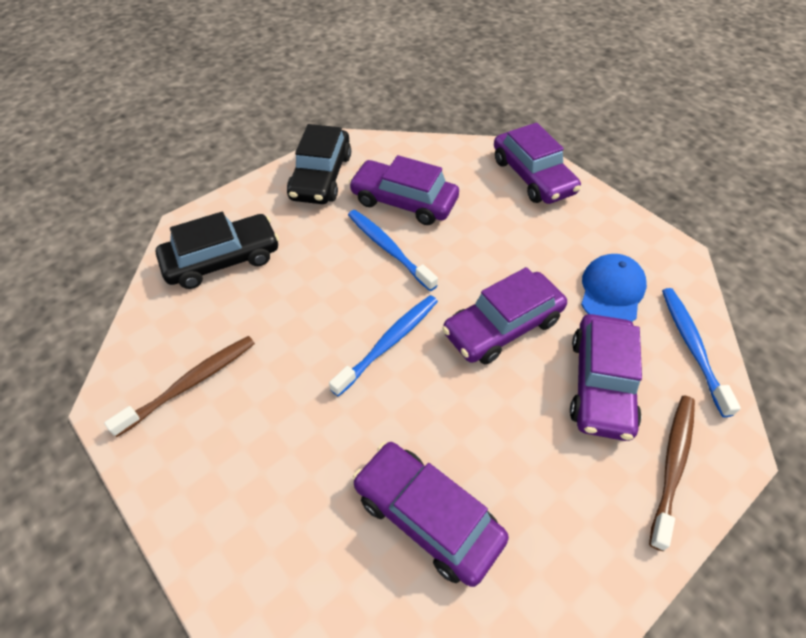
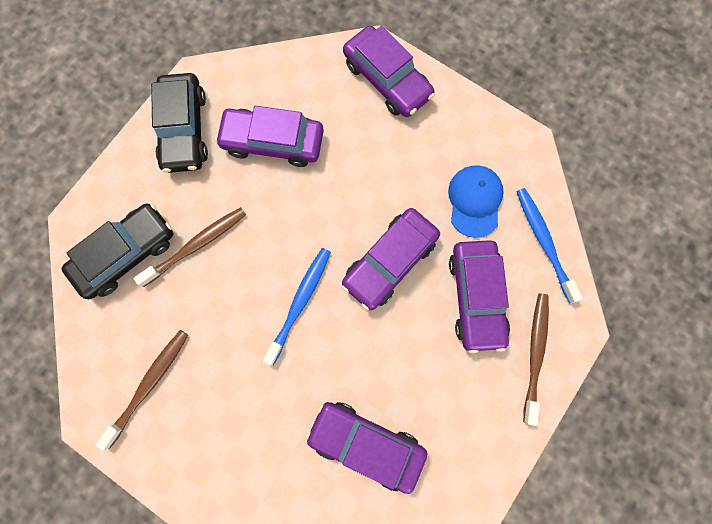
camera: 15 degrees left, 25 degrees up
(295, 267) = (196, 245): none -> brown toothbrush
(389, 249) = (274, 203): blue toothbrush -> none

